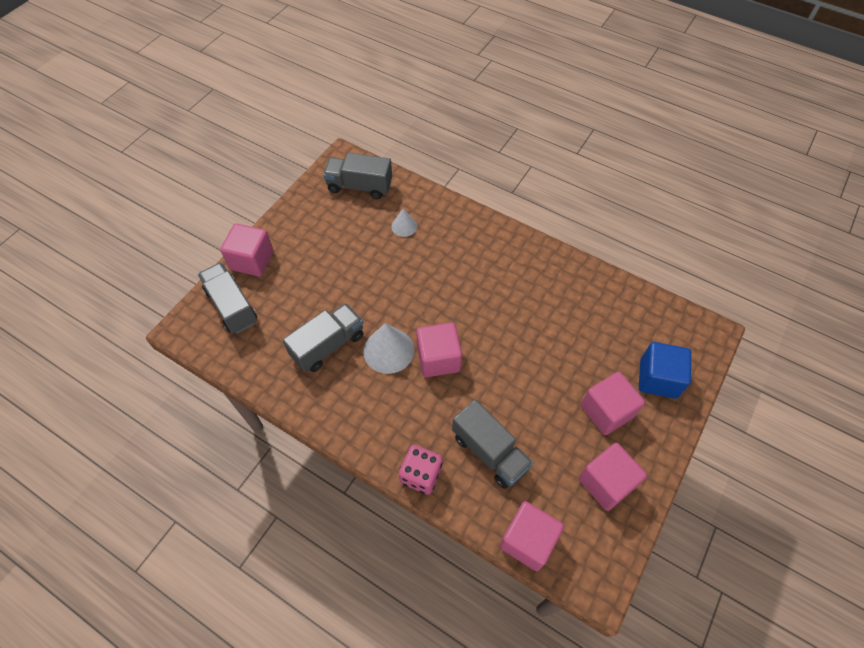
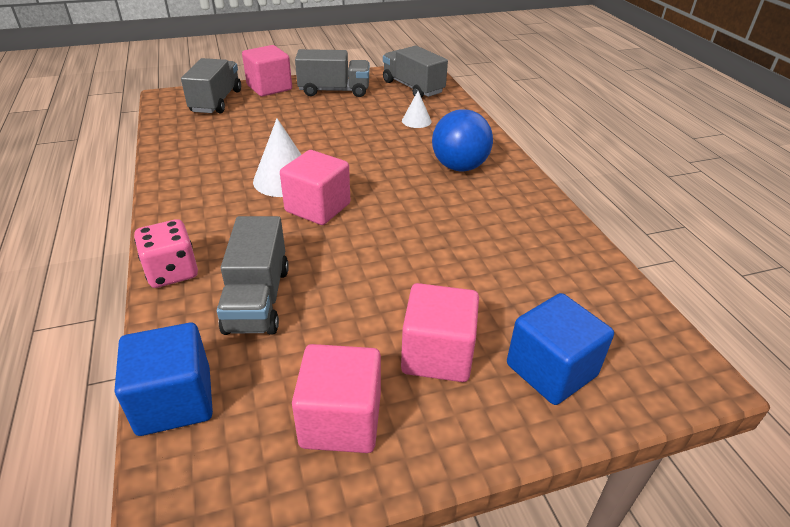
camera: 40 degrees right, 20 degrees down
(328, 345) = (243, 152): grey truck -> grey truck (334, 91)
(478, 257) = (459, 167): none -> blue ball
(527, 540) = (174, 401): pink cube -> blue cube

